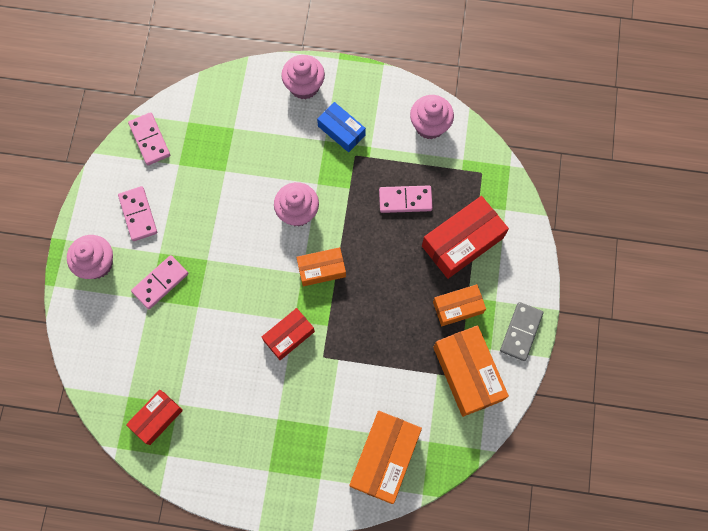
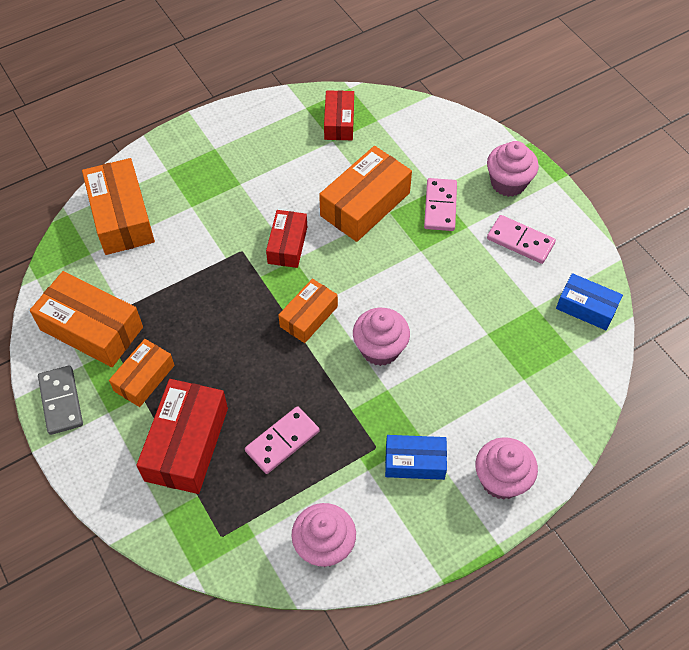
camera: 140 degrees right, 15 degrees down
(150, 140) = (586, 307): pink domino -> blue box
(208, 326) = (365, 204): none -> orange box

